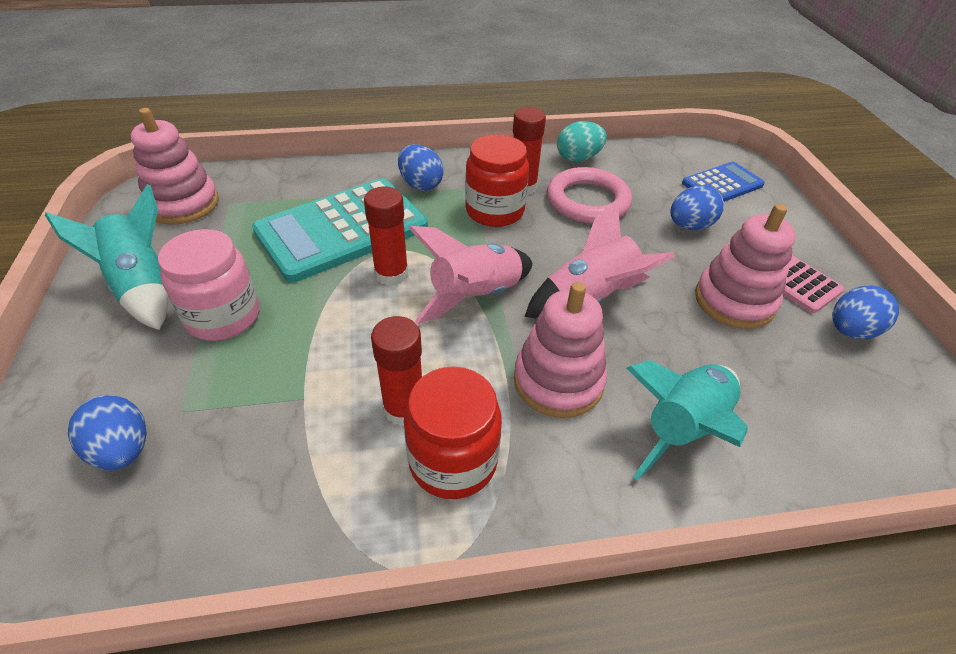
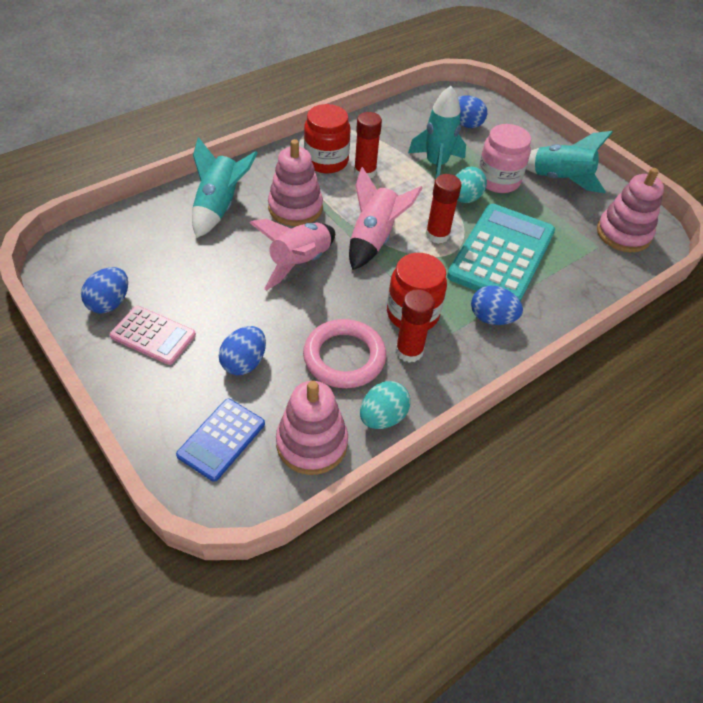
camera: 150 degrees right, 5 degrees up
(278, 378) = (436, 165): none -> turquoise rocket
(301, 307) = (465, 198): none -> turquoise egg
(734, 301) = (197, 298): pink stacking toy -> pink stacking toy (312, 443)

